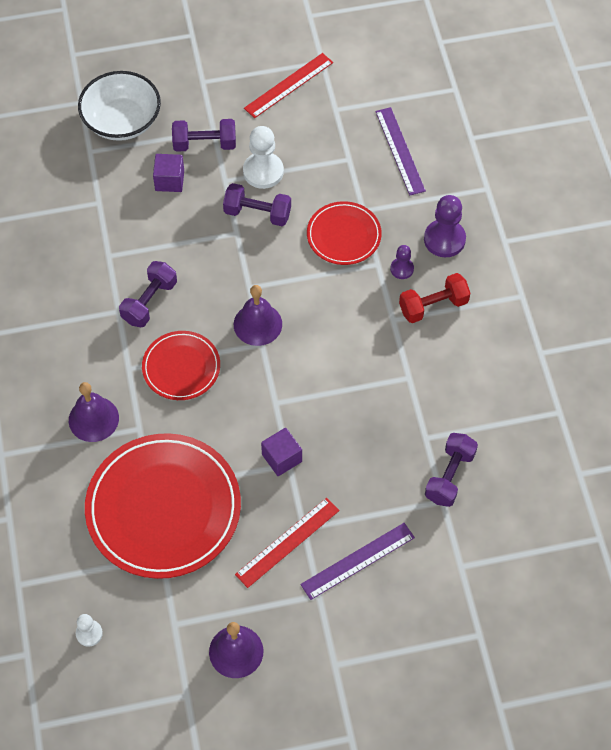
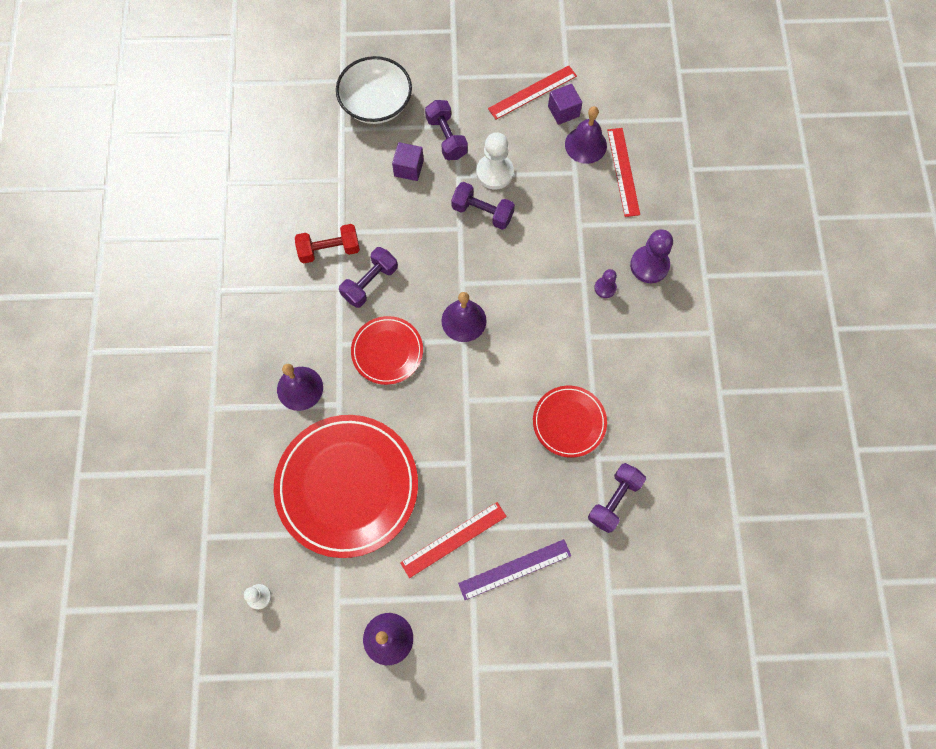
camera: 10 degrees right, 10 degrees up
(204, 144) = (446, 138): purple dumbbell -> purple dumbbell turned 60 degrees clockwise
(282, 458) = (463, 455): purple cube -> purple cube (563, 111)
(344, 235) = (557, 246): red plate -> red plate (569, 422)
(355, 130) = (585, 145): none -> purple bell
(400, 151) = (623, 171): purple ruler -> red ruler
(433, 306) = (628, 329): red dumbbell -> red dumbbell (329, 250)

